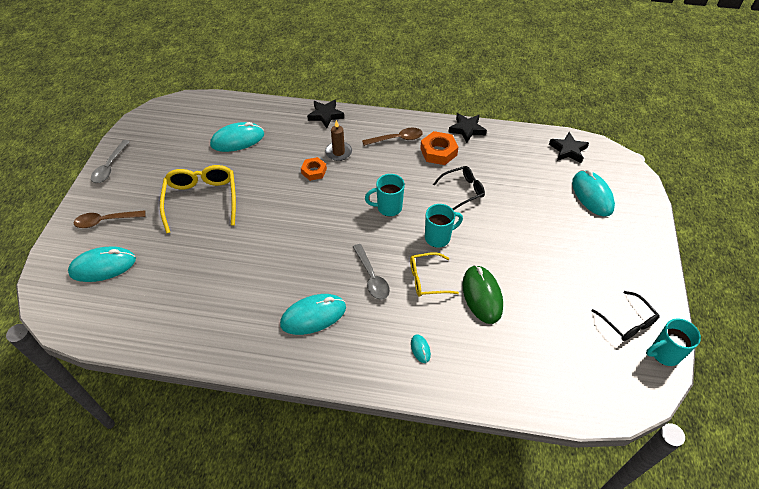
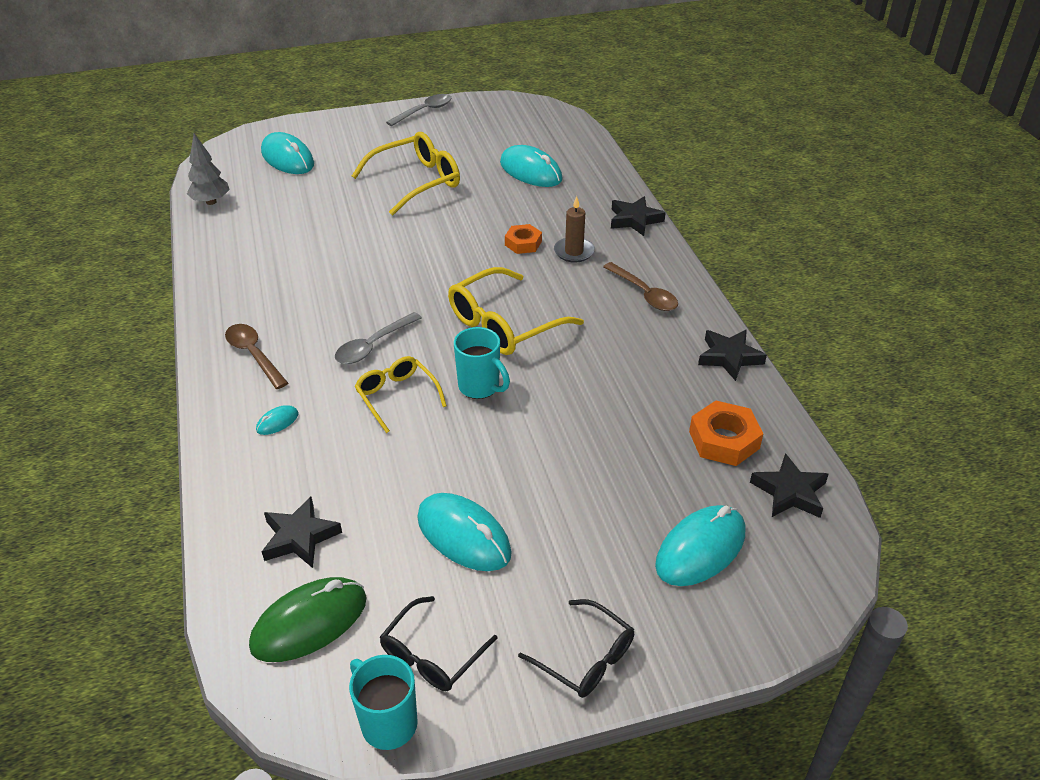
camera: 65 degrees right, 10 degrees down
(106, 221) = (348, 137): brown spoon -> brown spoon (254, 355)
(110, 166) = (424, 111): grey spoon -> grey spoon turned 150 degrees clockwise
(125, 333) = (211, 202): none -> grey tree
(313, 316) = (289, 317): turquoise mouse -> turquoise mouse (463, 536)
(388, 208) = (504, 324): turquoise mug -> yellow glasses
(438, 152) = (652, 341): orange nut -> orange nut (724, 440)
(462, 190) = (591, 387): black glasses -> black glasses (586, 658)
(482, 295) = (397, 460): green mouse -> green mouse (309, 623)
(526, 361) = (299, 537): none -> black star

